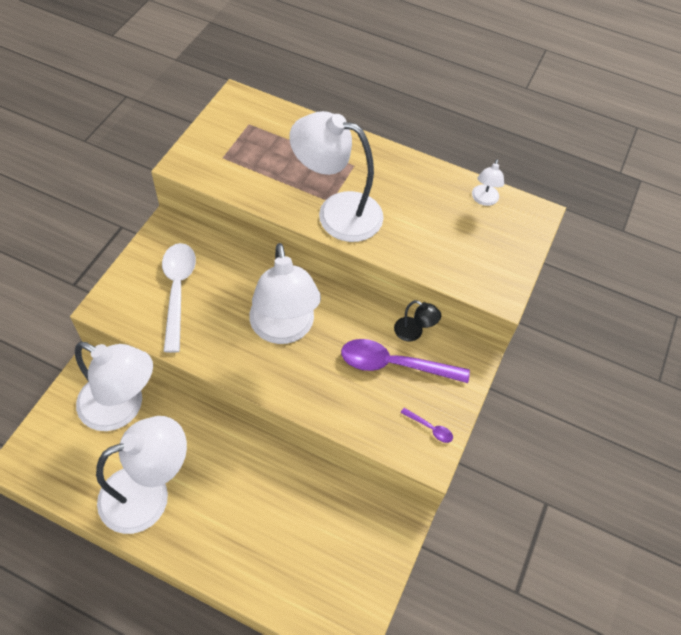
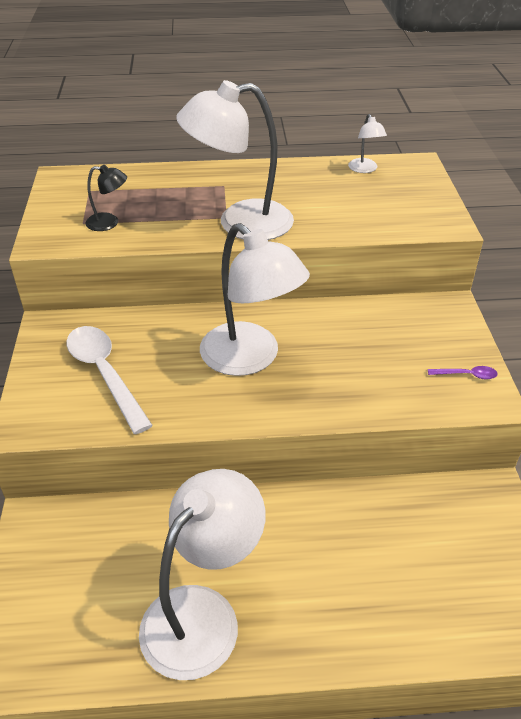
camera: 25 degrees left, 15 degrees down
(122, 408) = (103, 540): white lamp -> none
(394, 364) = (384, 340): purple spoon -> none
(413, 332) = (378, 308): black lamp -> black lamp (109, 223)

